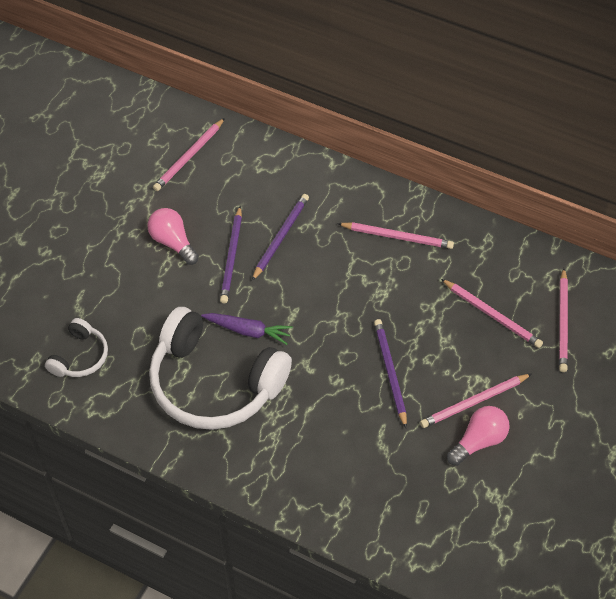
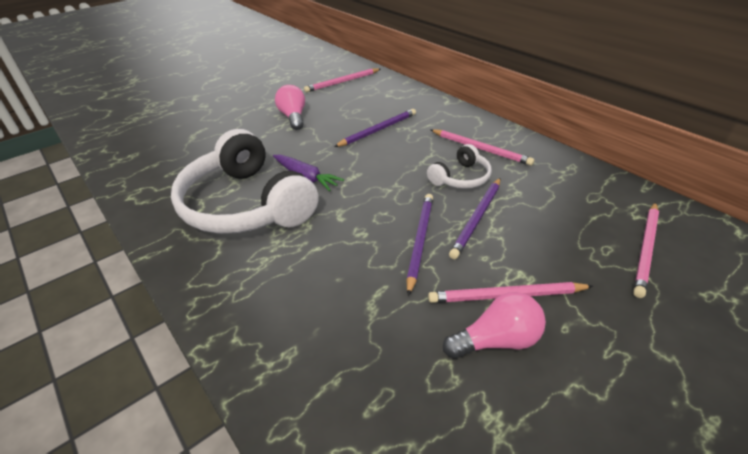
camera: 25 degrees right, 15 degrees down
(80, 356) = (162, 161): white headphones -> white headphones (460, 178)
(232, 257) = (330, 133): purple pencil -> purple pencil (477, 218)
(492, 315) = (557, 222): pink pencil -> none

